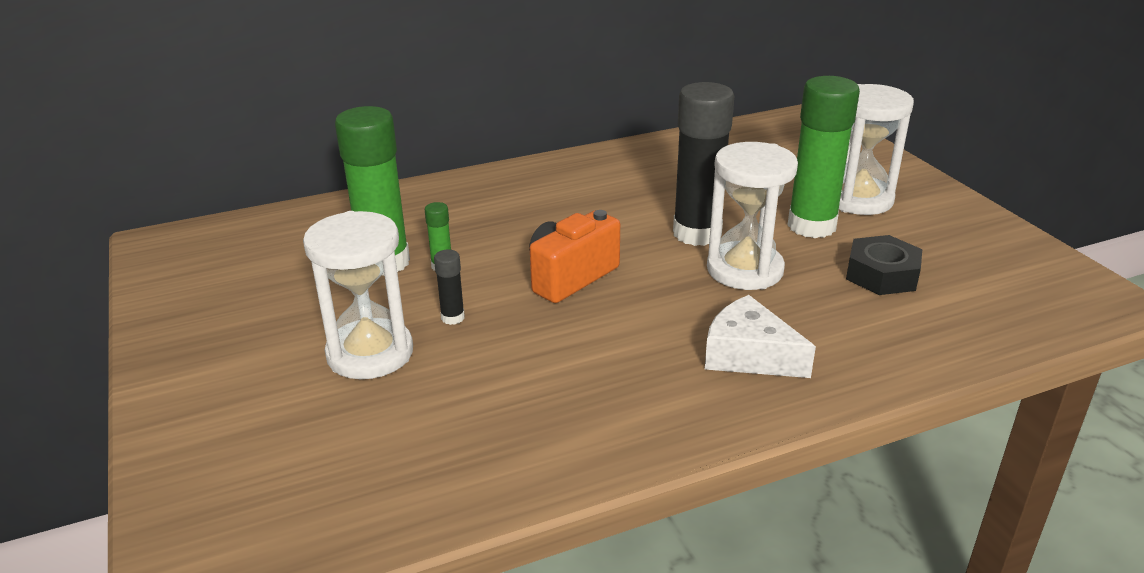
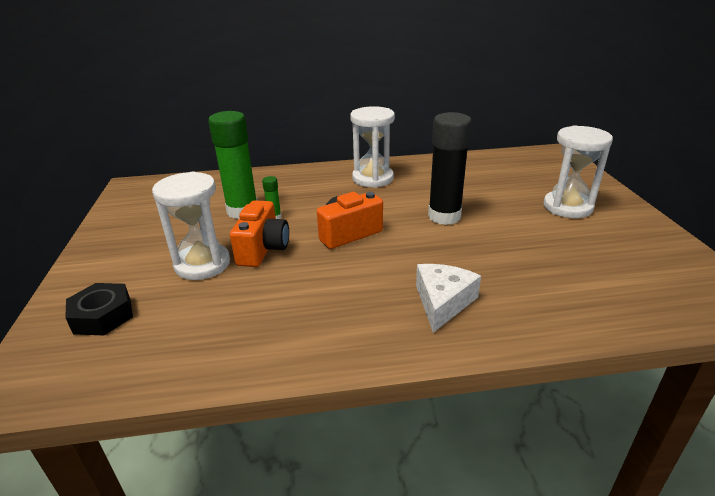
camera: 15 degrees right, 0 degrees up
(452, 318) = (263, 249): black glue stick -> orange camera
(744, 270) = (466, 244): white hourglass -> white hourglass (373, 178)
(748, 355) = (443, 302): white cheese -> white cheese turned 60 degrees clockwise
(811, 226) = (526, 220): green glue stick -> none
(882, 275) = (564, 260): black nut -> black nut (103, 316)

